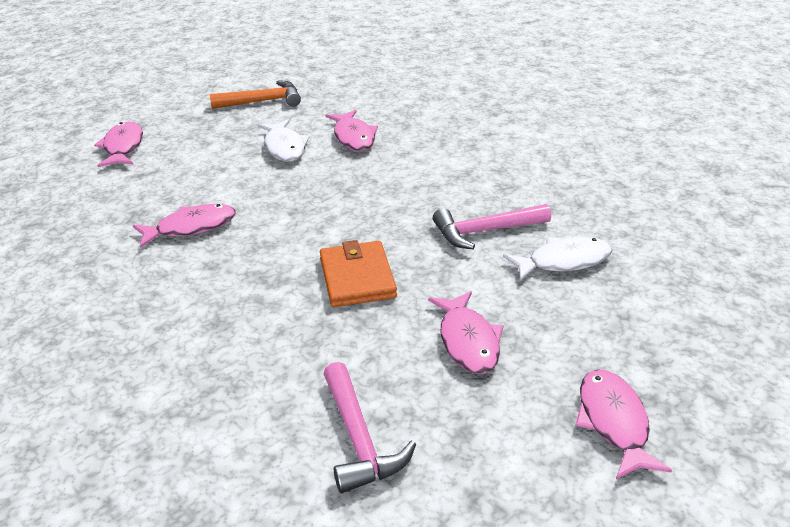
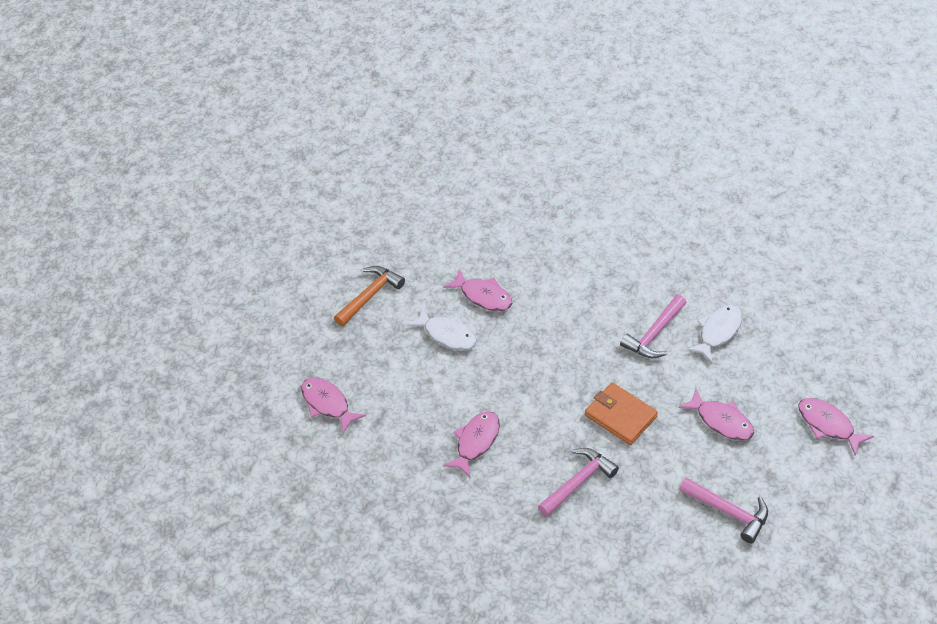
camera: 35 degrees left, 15 degrees up
(233, 309) = (578, 482): none -> pink hammer

